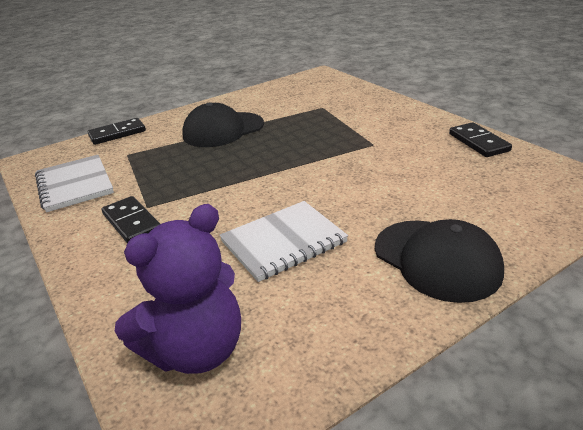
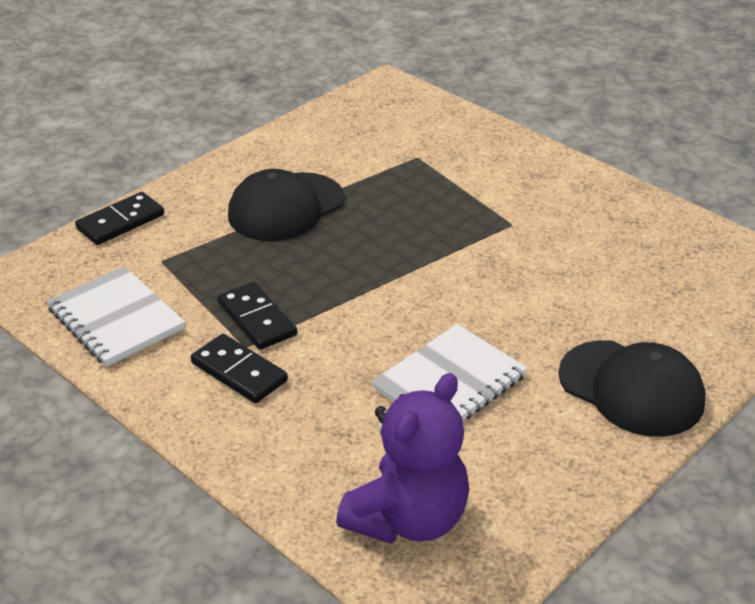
camera: 15 degrees left, 5 degrees up
(478, 142) = (647, 214): black domino -> black domino (257, 319)

